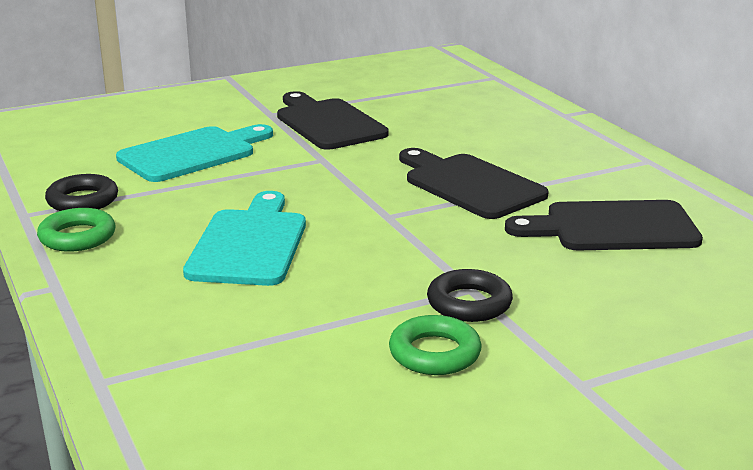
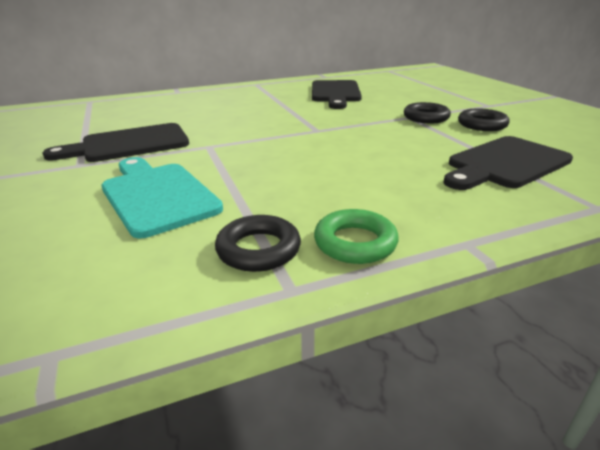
camera: 85 degrees left, 5 degrees up
(249, 244) = (362, 166): turquoise cutting board -> none
(434, 353) = (482, 125): green ring -> black ring
(469, 185) = (274, 112): black cutting board -> black cutting board (505, 164)

